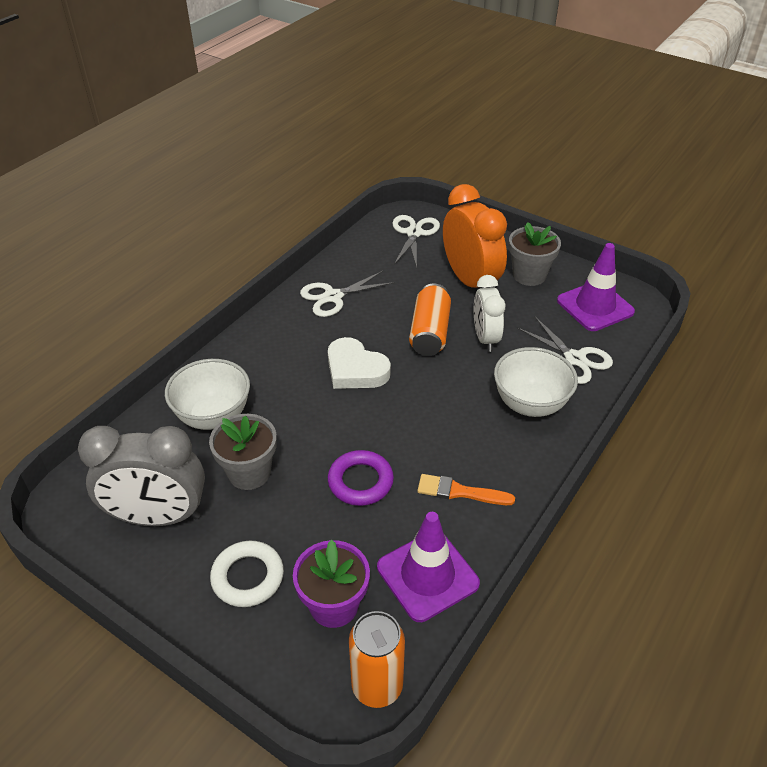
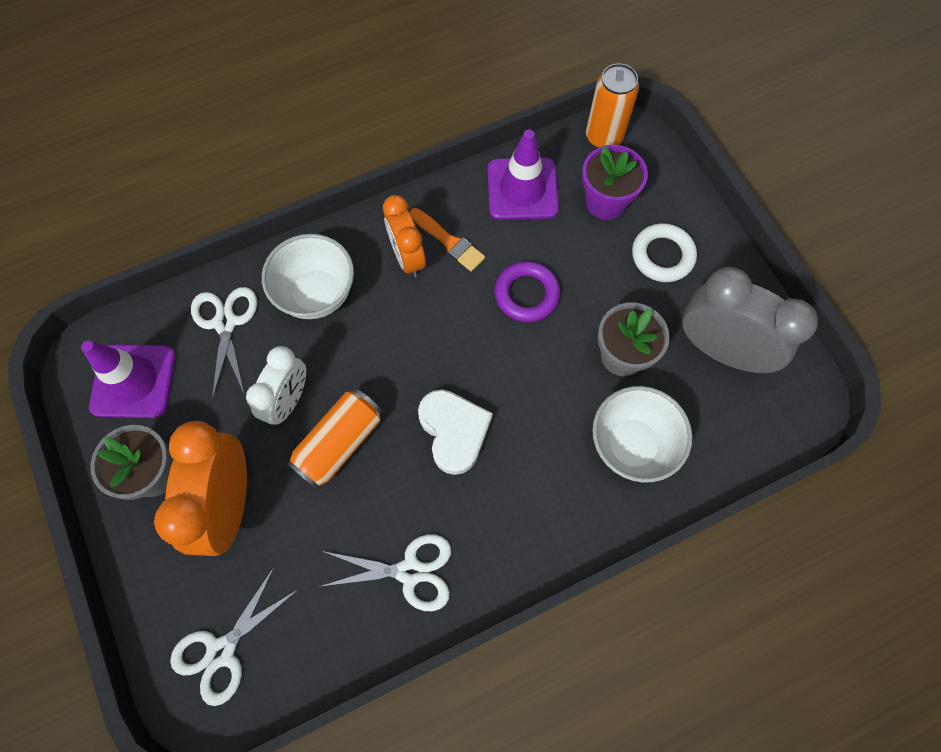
camera: 150 degrees left, 25 degrees up
(484, 462) = (407, 257): none -> orange clock

